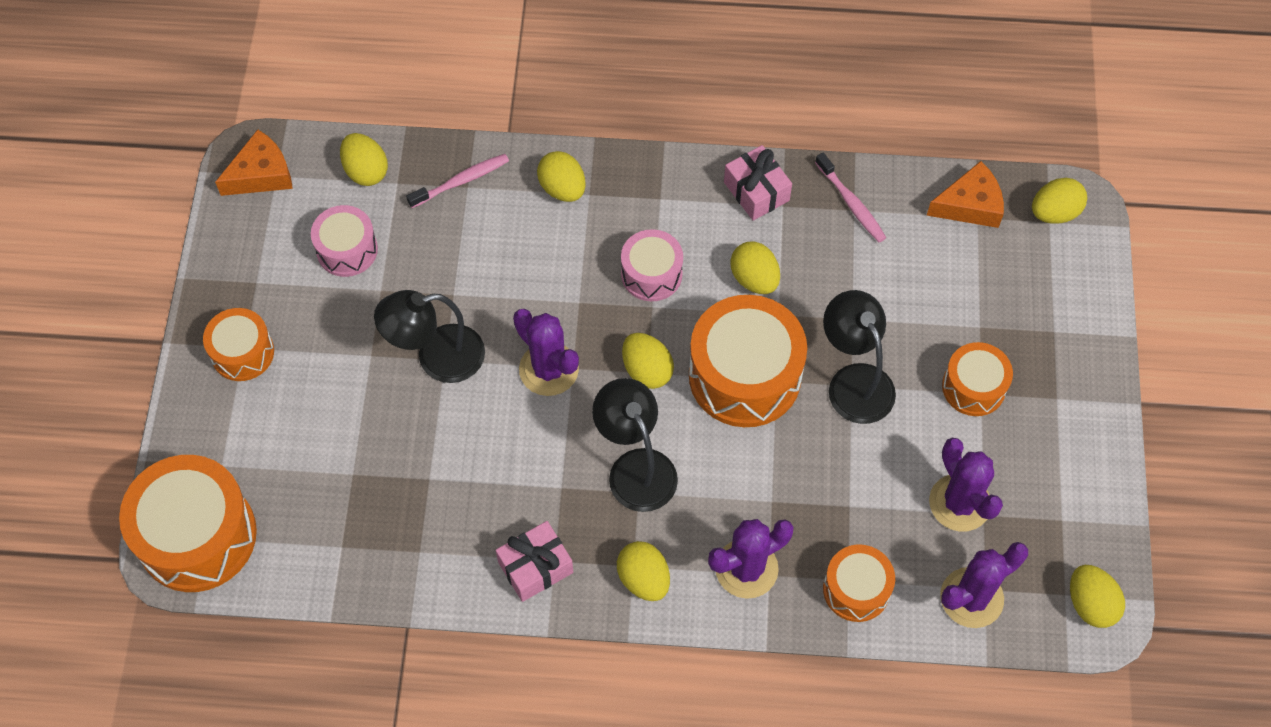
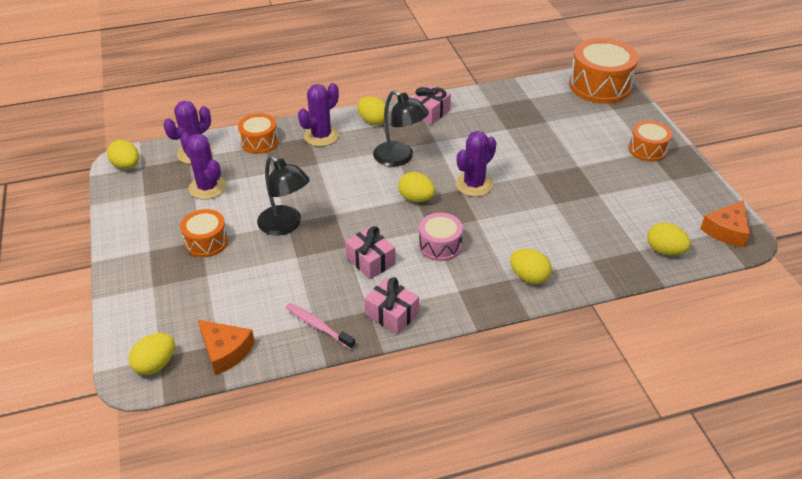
camera: 160 degrees right, 20 degrees down
(347, 250) = (636, 207): pink drum -> none
(437, 357) = (541, 174): black lamp -> none
(461, 181) = (599, 262): pink toothbrush -> none
(549, 369) = (474, 185): purple cactus -> purple cactus turned 75 degrees counterclockwise
(744, 375) = (355, 211): orange drum -> none
(754, 279) = (370, 261): yellow egg -> pink gift
(970, 205) = (225, 351): orange cheese -> orange cheese turned 105 degrees counterclockwise

